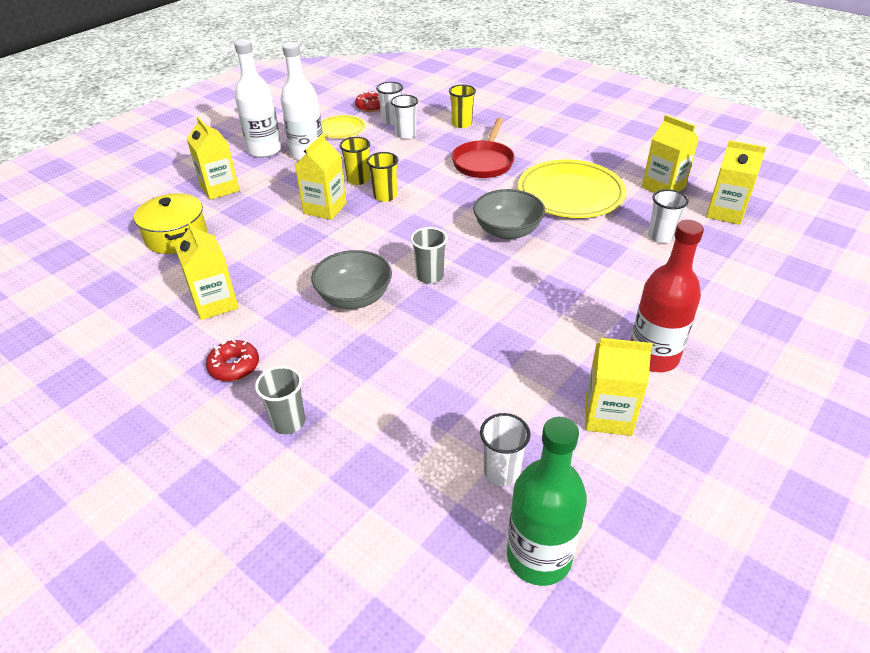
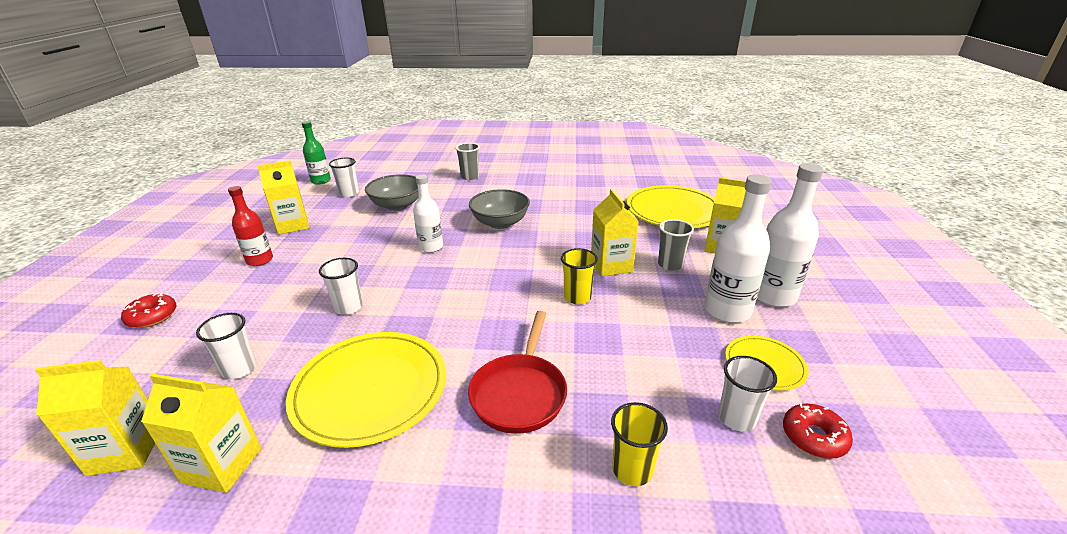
camera: 145 degrees right, 10 degrees down
(176, 237) = (673, 211): yellow pot -> yellow plate
(215, 303) = (580, 195): yellow carton -> none
(234, 366) = (524, 181): red donut -> red donut (152, 317)
(358, 179) = (628, 303): yellow cup -> none
(406, 134) = (676, 397): white cup -> white cup (348, 307)
(430, 276) = (461, 251): grey cup -> grey cup (670, 264)
(455, 294) = (431, 247): none -> white bottle
(483, 162) = (520, 393): red pan -> red pan turned 150 degrees counterclockwise
(507, 231) = (422, 309): grey bowl -> grey bowl (397, 205)
(539, 557) = (321, 181): green bottle -> green bottle, size x0.65
(653, 356) = (260, 260): red bottle -> red bottle, size x0.65

